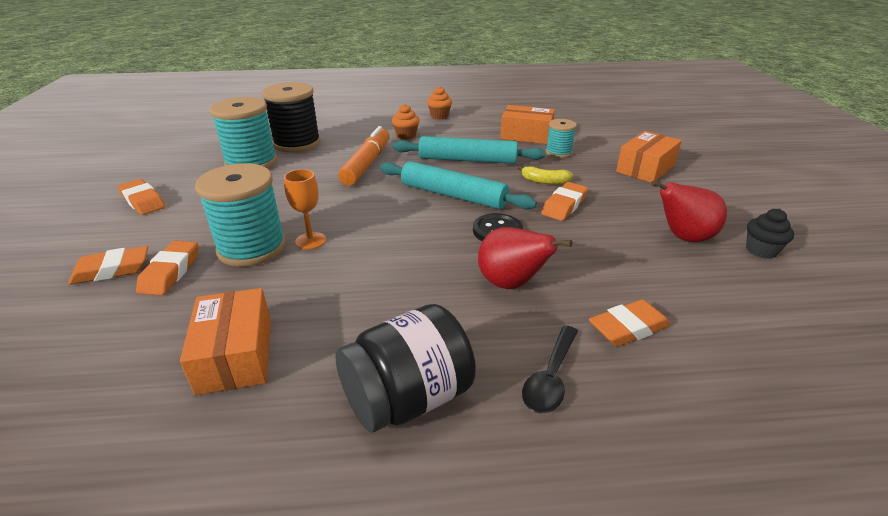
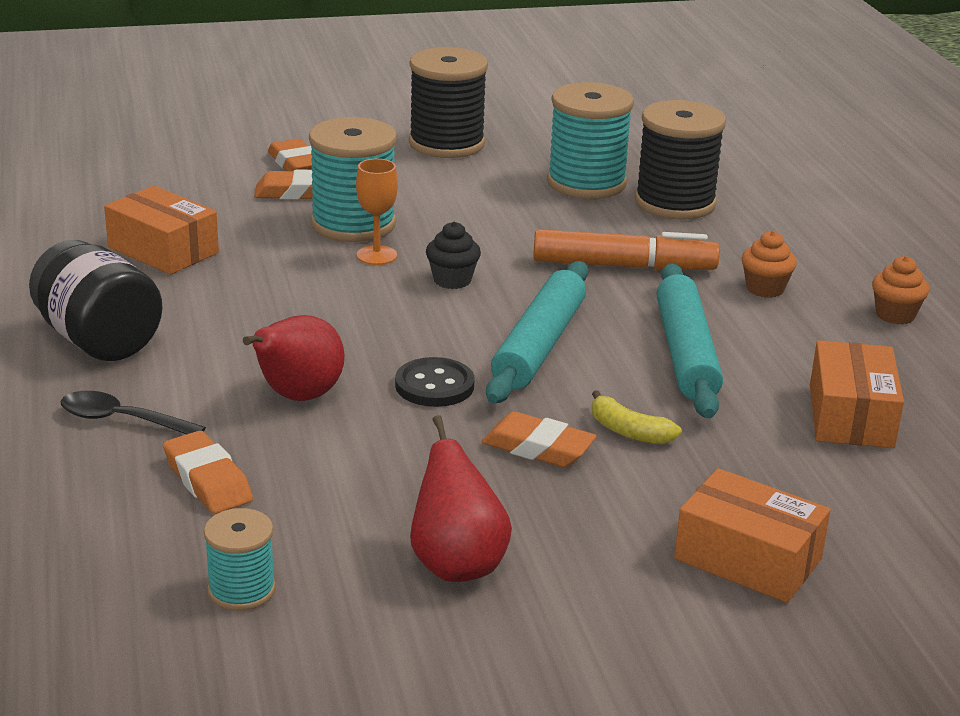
camera: 80 degrees right, 5 degrees down
(143, 201) = (446, 144): orange eraser -> black spool
(235, 355) = (163, 250): orange box -> orange box turned 60 degrees clockwise
(544, 181) = (629, 431): yellow banana -> yellow banana turned 60 degrees counterclockwise
(558, 152) = (777, 453): turquoise spool -> turquoise spool (241, 590)
(761, 250) = (430, 648): black cupcake -> black cupcake (452, 280)

